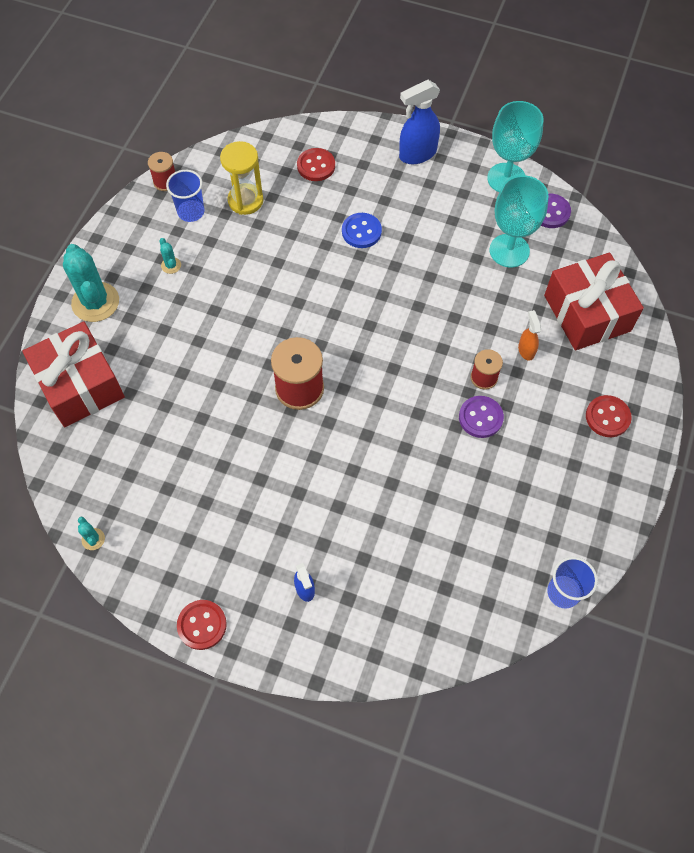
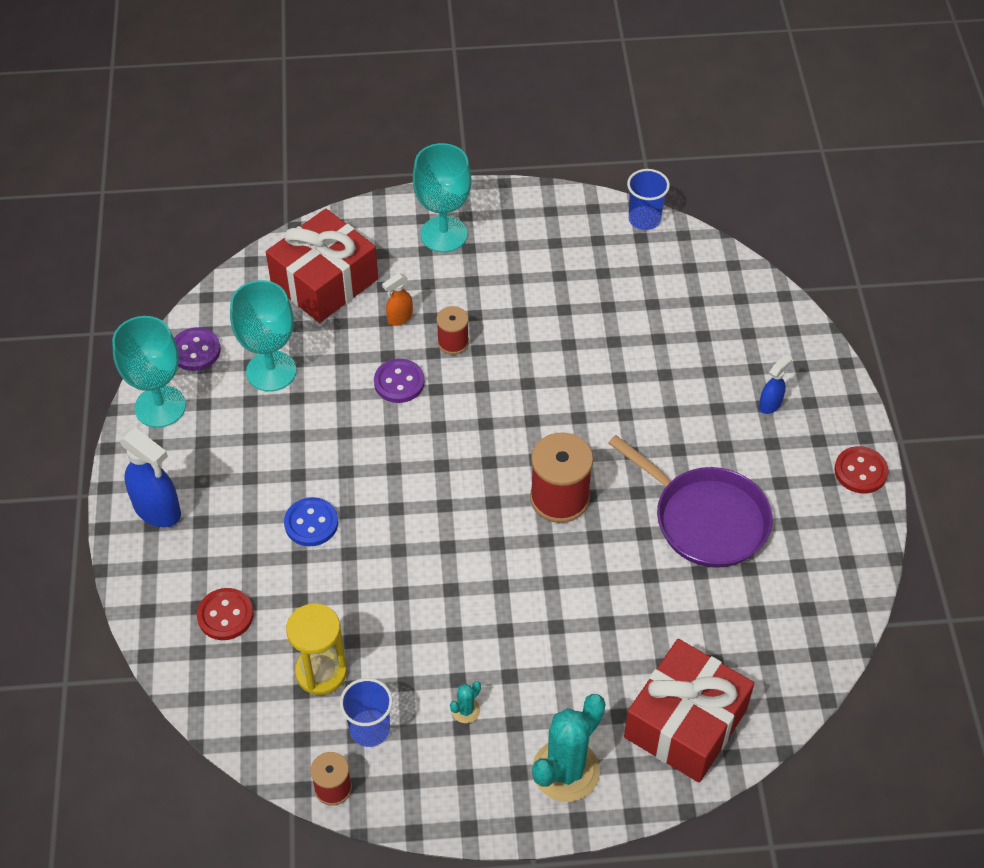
camera: 115 degrees left, 10 degrees down
(93, 539) = (846, 609): turquoise cactus -> none
(226, 479) = (705, 519): none -> purple pan
(480, 417) = (502, 330): purple button -> purple button (399, 382)
(607, 417) = (444, 234): red button -> turquoise goblet

